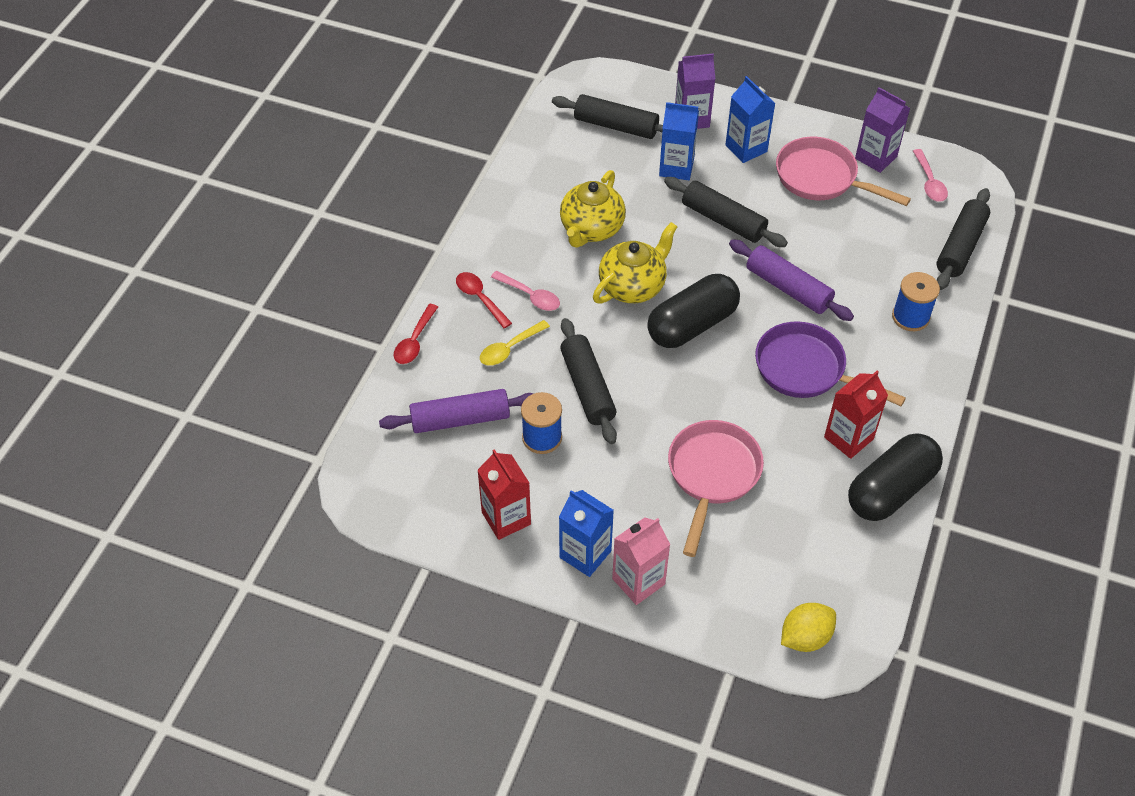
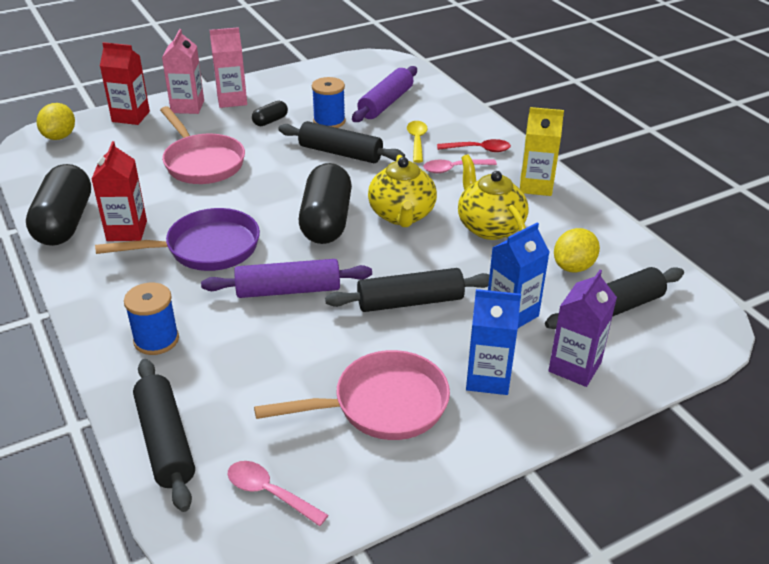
camera: 130 degrees right, 15 degrees down
(414, 341) = (472, 113): red spoon -> none
(502, 233) = (535, 186): none -> yellow carton
(506, 518) = (295, 89): red carton -> red carton (131, 116)
(585, 554) = (232, 100): blue carton -> pink carton
(590, 163) = (573, 267): none -> yellow lemon
(590, 485) = (270, 121): none -> black capsule
(876, 157) = (359, 475): purple carton -> none

